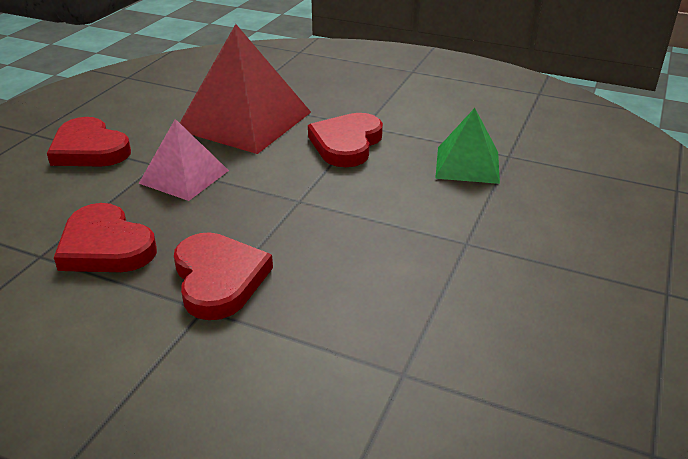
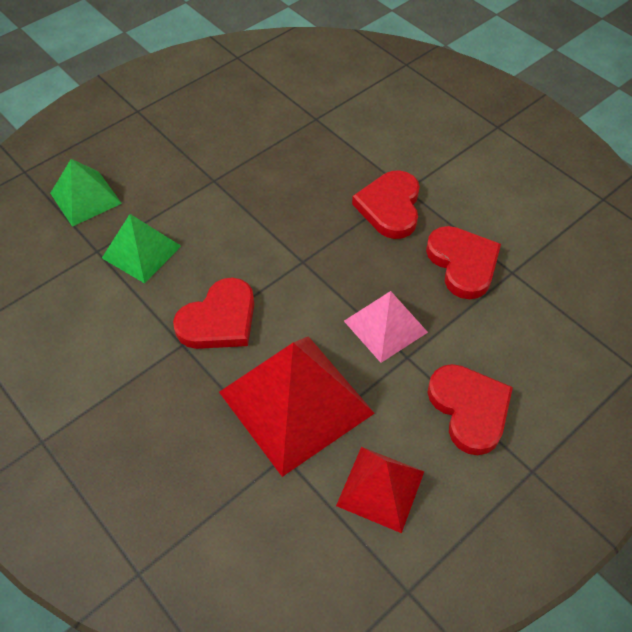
camera: 155 degrees left, 20 degrees up
(158, 102) = (380, 488): none -> red pyramid
(579, 186) = (85, 198): none -> green pyramid

